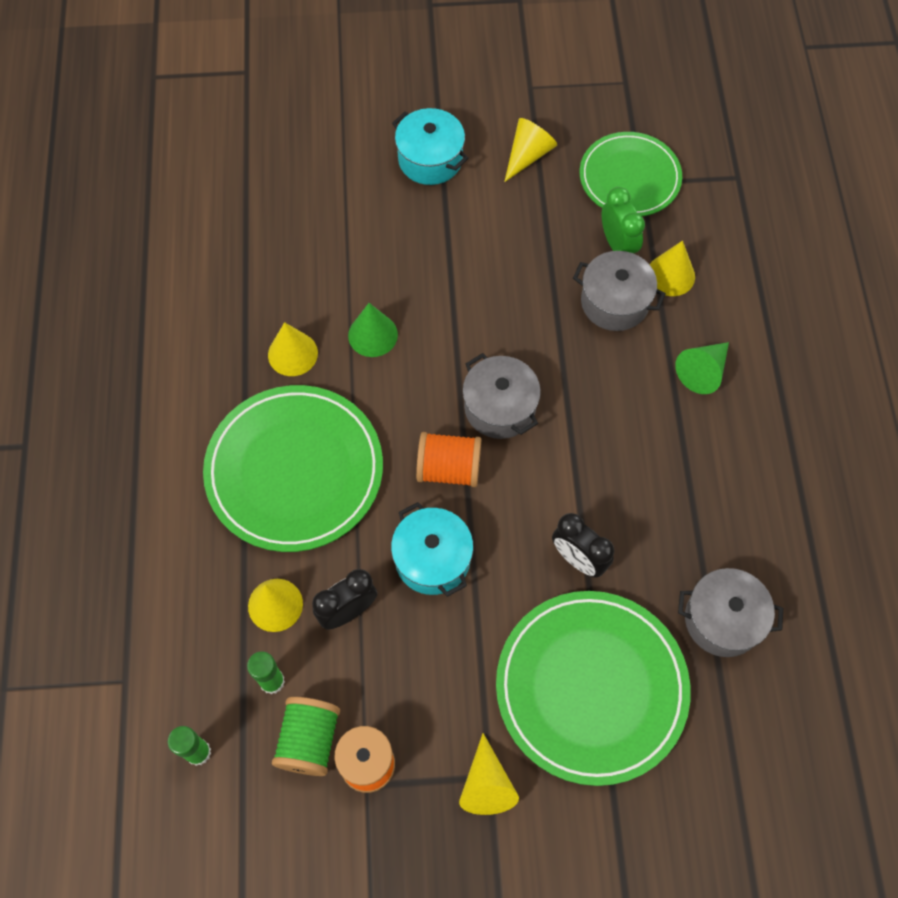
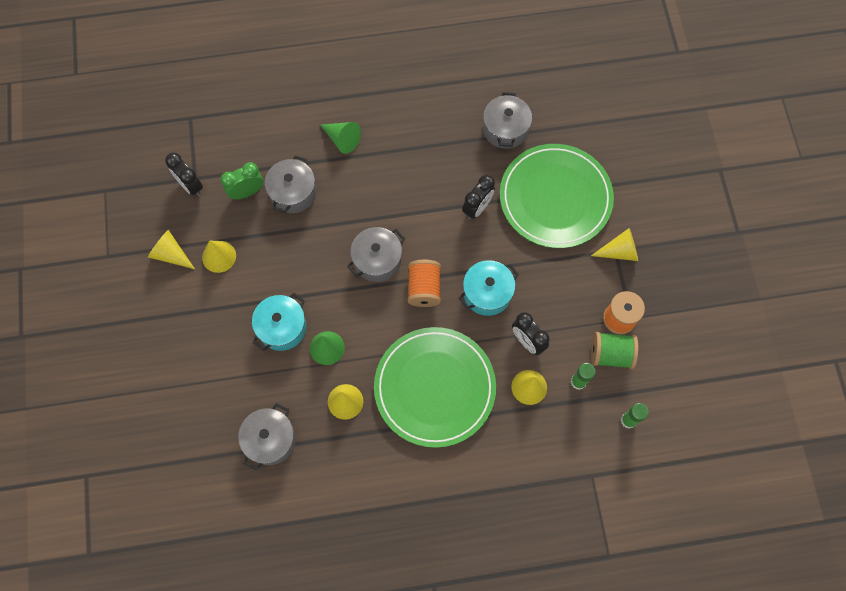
camera: 95 degrees left, 5 degrees up
(255, 263) = (270, 440): none -> grey pot
(430, 159) = (174, 322): turquoise pot -> turquoise pot (282, 327)
(629, 177) = (190, 186): green plate -> black clock
(670, 275) = (270, 159): yellow cone -> yellow cone (219, 256)

